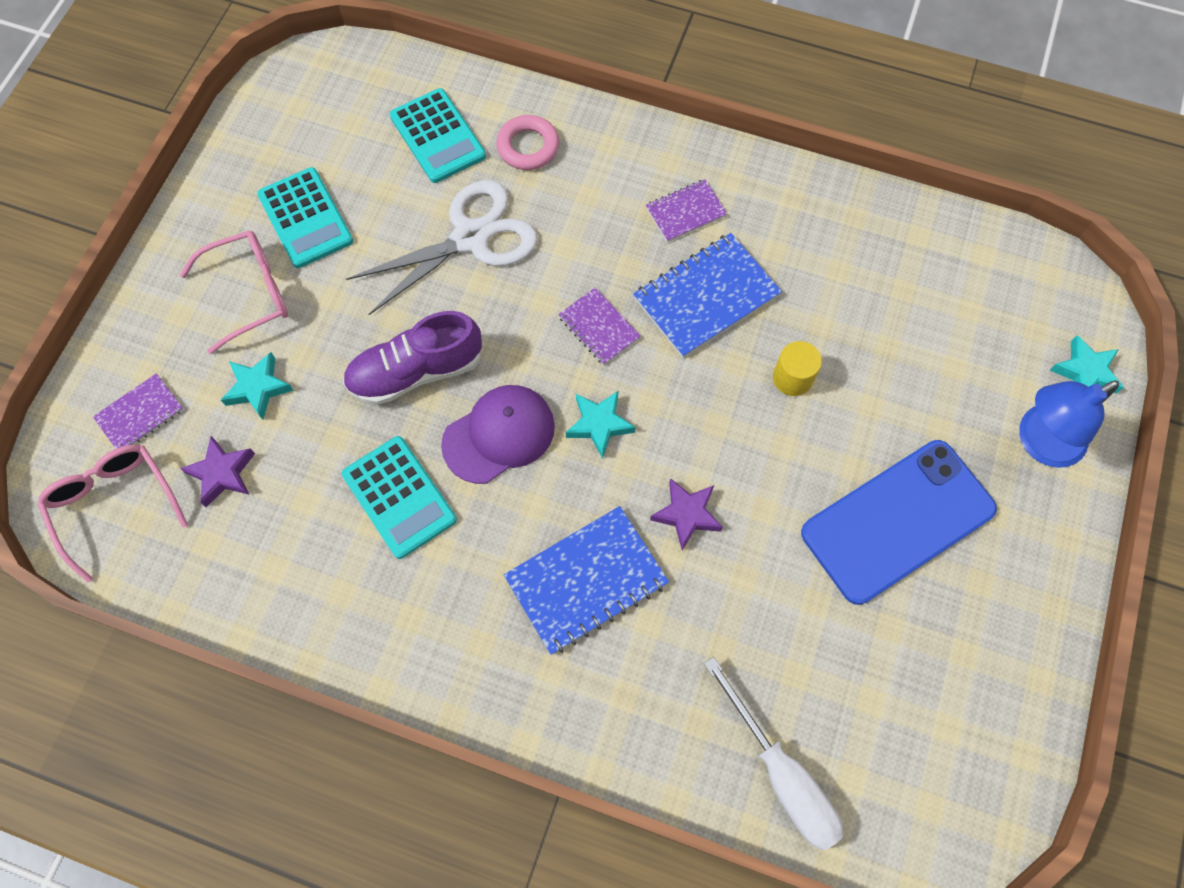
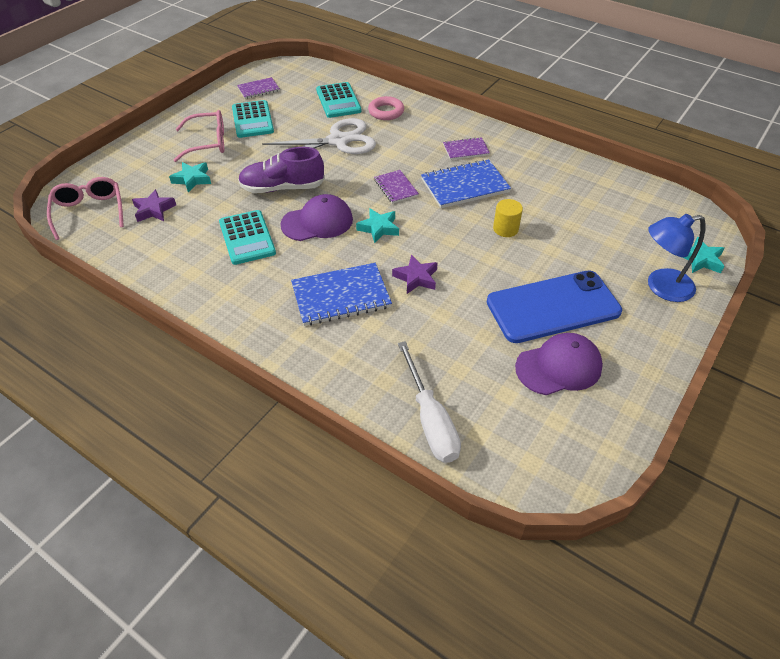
camera: 15 degrees right, 20 degrees down
(140, 414) = (124, 179): purple notebook -> purple notebook (258, 89)
(930, 632) = (559, 367): none -> purple cap

